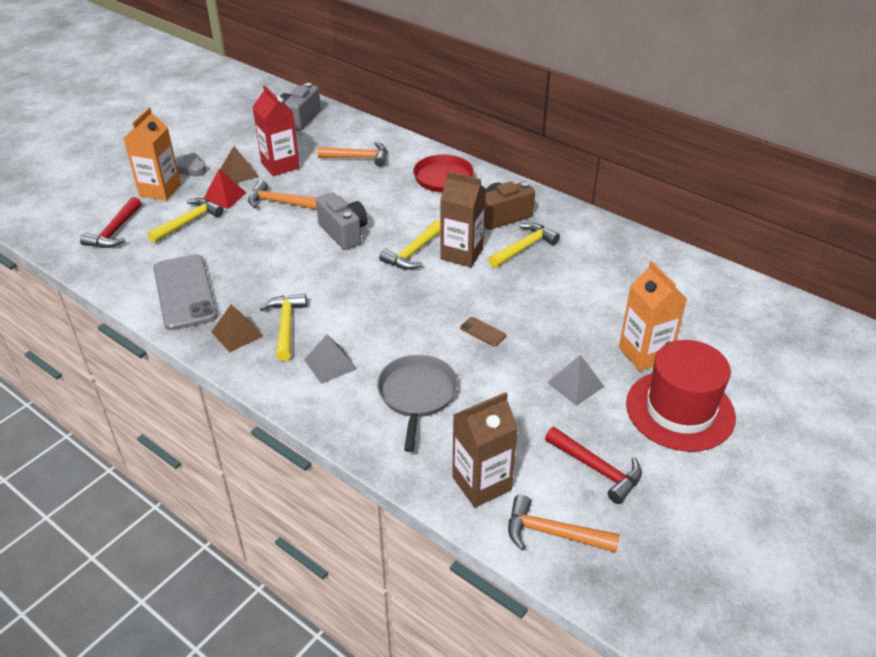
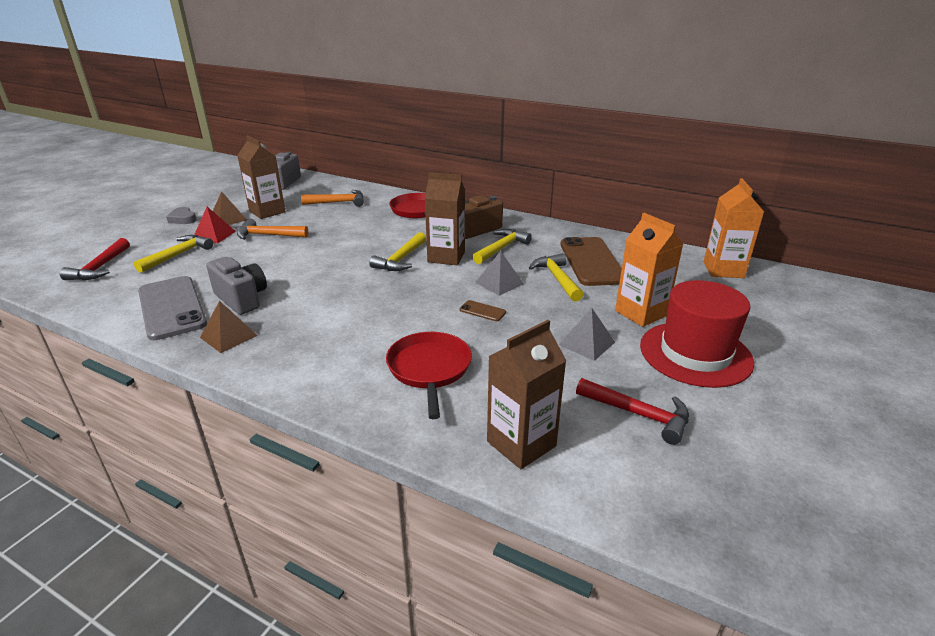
camera: 10 degrees left, 10 degrees down
(160, 190) = (150, 235): orange carton -> orange carton (723, 270)
(280, 165) = (267, 212): red carton -> brown carton
(286, 326) = (281, 325): yellow hammer -> yellow hammer (557, 278)
(330, 364) = (332, 352): grey pyramid -> grey pyramid (499, 283)
(344, 233) = (332, 251): grey camera -> grey camera (242, 299)
(417, 395) = (429, 369): grey pan -> red pan
(553, 533) = (617, 484): orange hammer -> none
(617, 278) = (591, 261): none -> brown phone

